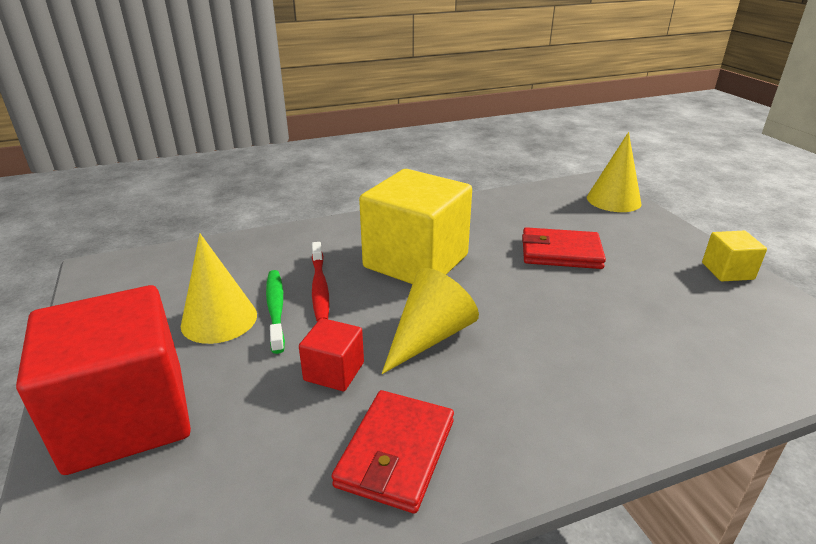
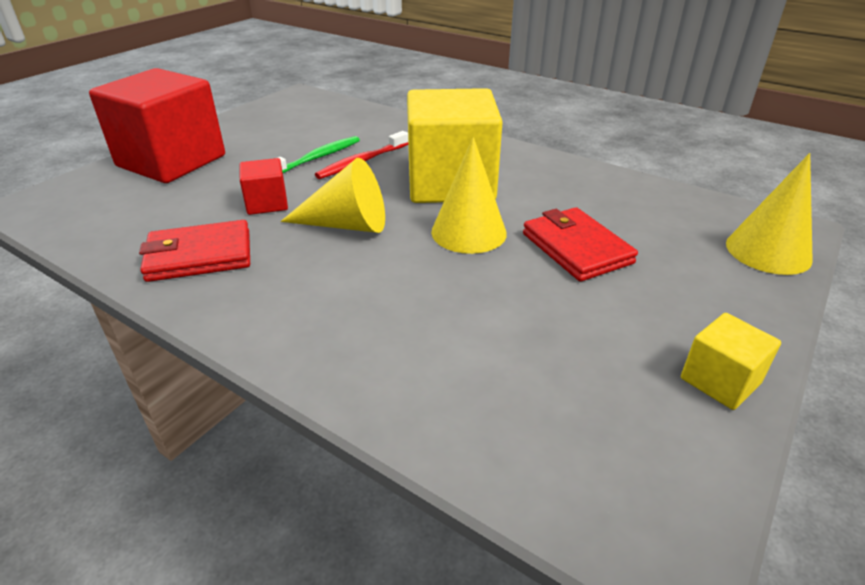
camera: 55 degrees right, 5 degrees up
(219, 319) = (285, 146): yellow cone -> yellow cone (468, 232)

